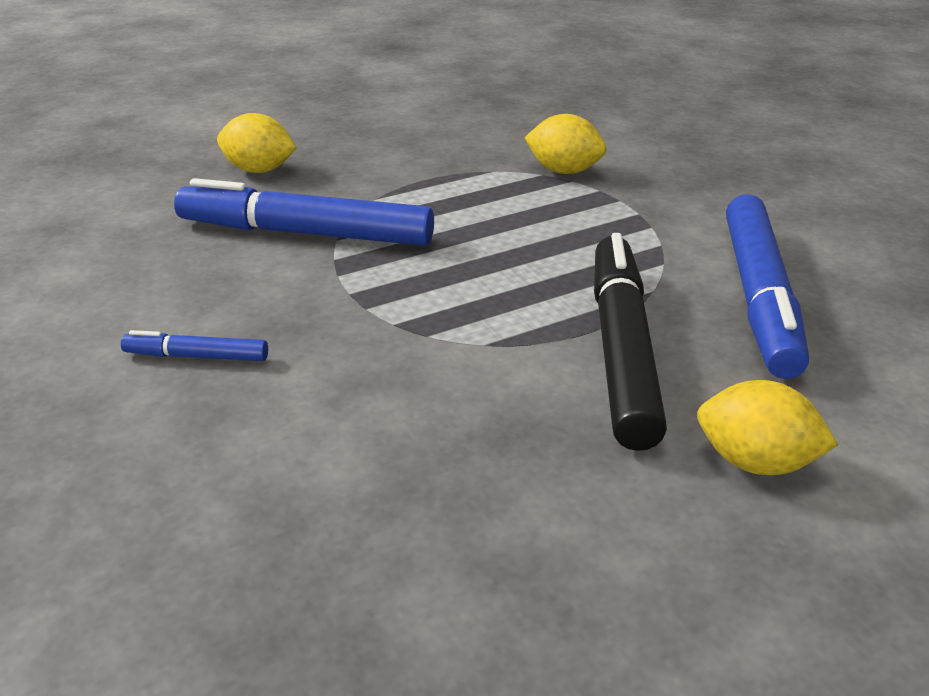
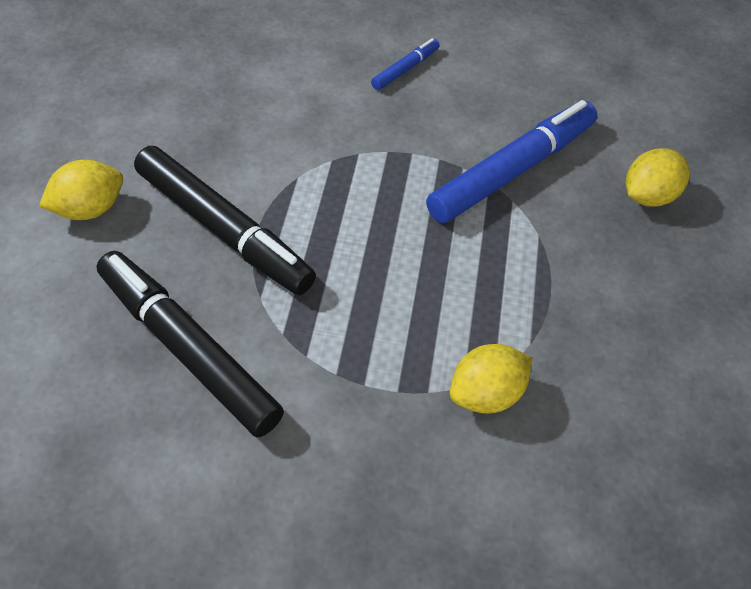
camera: 125 degrees right, 20 degrees up
(759, 297) = (188, 349): blue marker -> black marker

